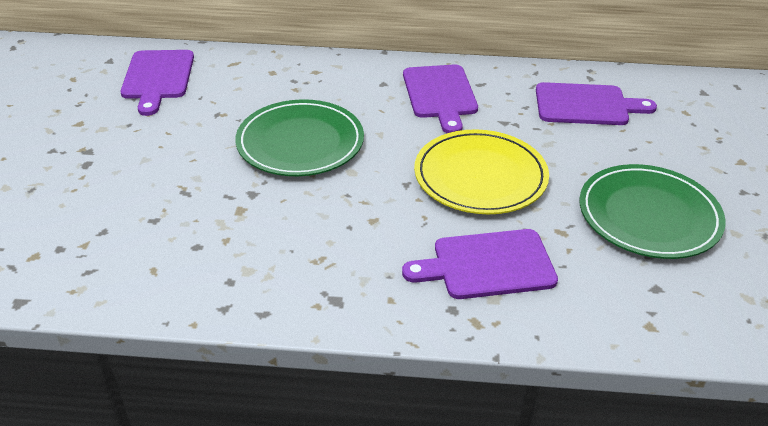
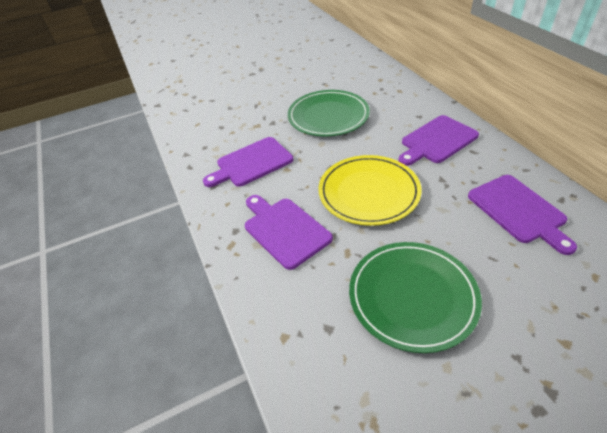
camera: 65 degrees right, 5 degrees up
(158, 78) = (333, 55): purple cutting board -> purple cutting board (251, 163)

